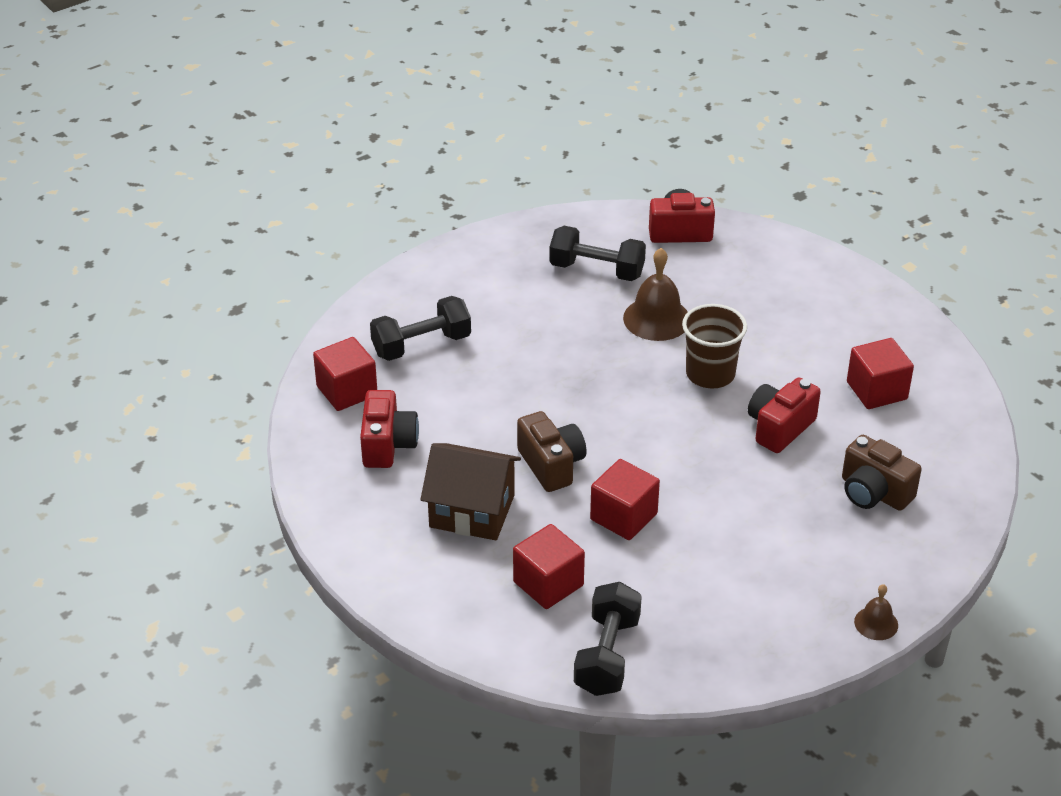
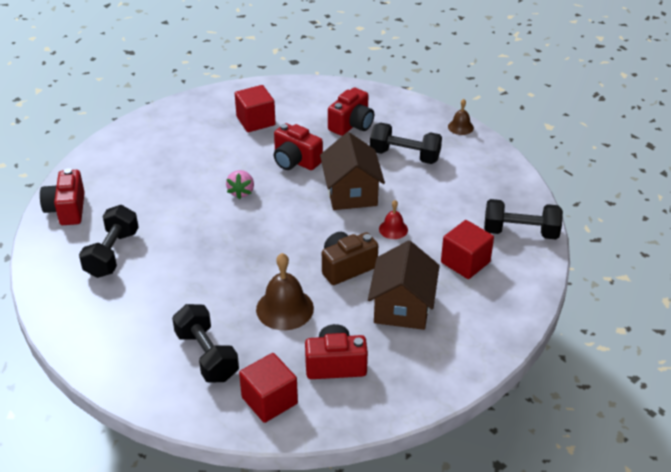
camera: 95 degrees left, 0 degrees up
(623, 517) = (393, 229): red cube -> red bell
(656, 318) = (176, 219): brown bell -> brown bell (285, 308)
(705, 480) = (351, 193): none -> brown house
(710, 374) = (241, 192): brown cup -> pink strawberry
(794, 546) = (404, 156): none -> black dumbbell
(874, 492) = (352, 125): brown camera -> red camera

